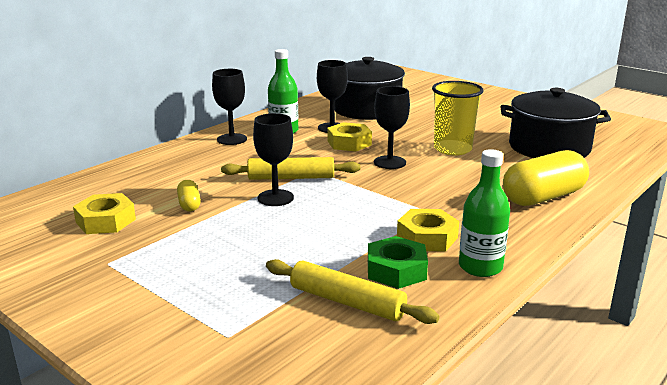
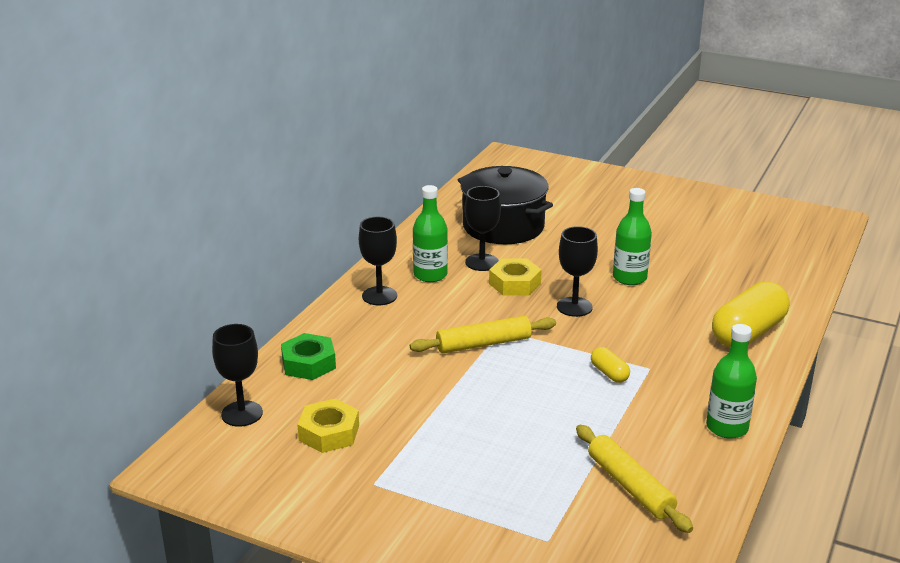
camera: 15 degrees left, 5 degrees up
(189, 204) = (401, 397): yellow capsule -> yellow capsule (609, 373)
(275, 198) = (485, 374): black goblet -> black goblet (242, 414)
(347, 302) = (630, 486): yellow rolling pin -> yellow rolling pin turned 45 degrees clockwise
(396, 270) = (654, 444): green nut -> green nut (309, 363)
(427, 237) = (663, 401): yellow nut -> none
(452, 149) = (629, 278): yellow cup -> green bottle
(549, 147) = (726, 262): black pot -> none

